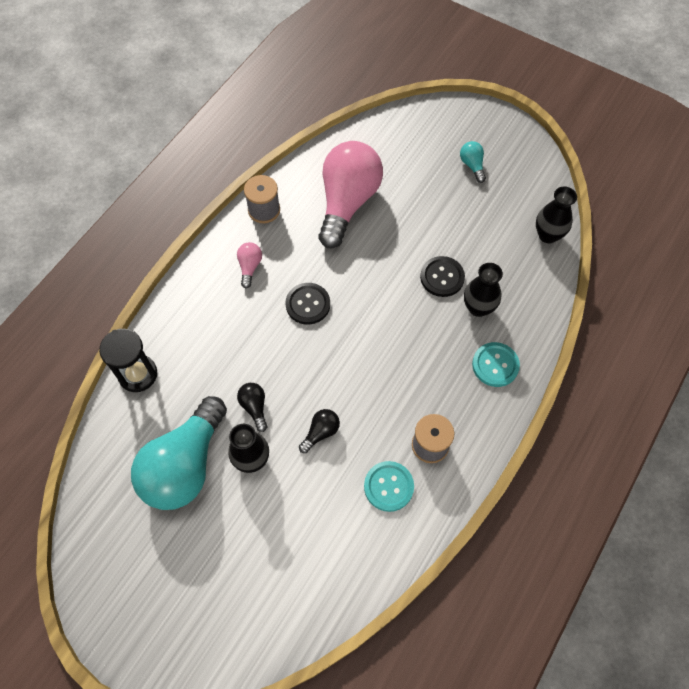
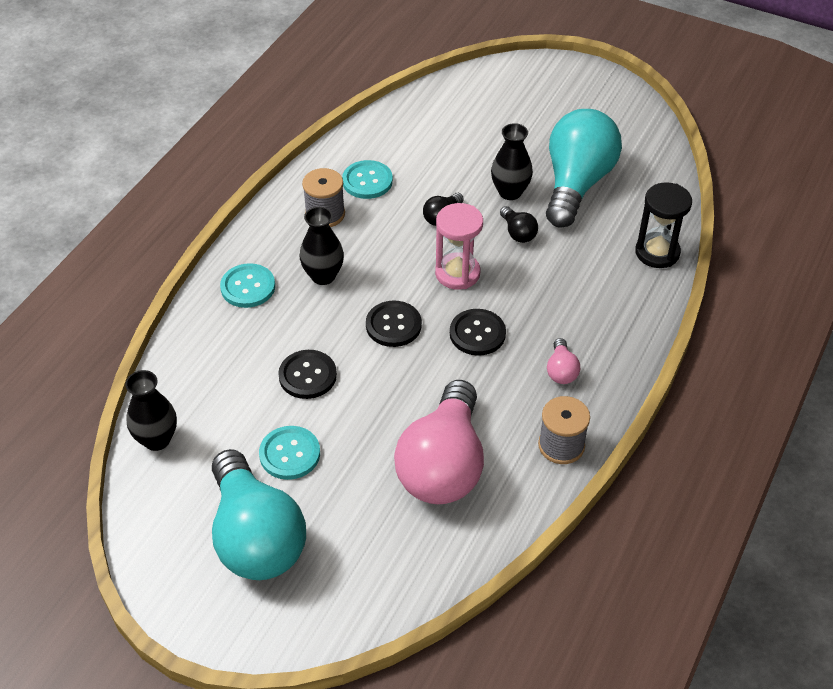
camera: 175 degrees right, 15 degrees down
(315, 365) = (457, 273): none -> pink hourglass
(374, 317) = (393, 325): none -> black button
(453, 218) = (289, 454): none -> turquoise button
(472, 165) = (255, 537): turquoise light bulb -> turquoise light bulb, size x2.47
(478, 308) = (263, 344): black vase -> black vase (323, 276)

